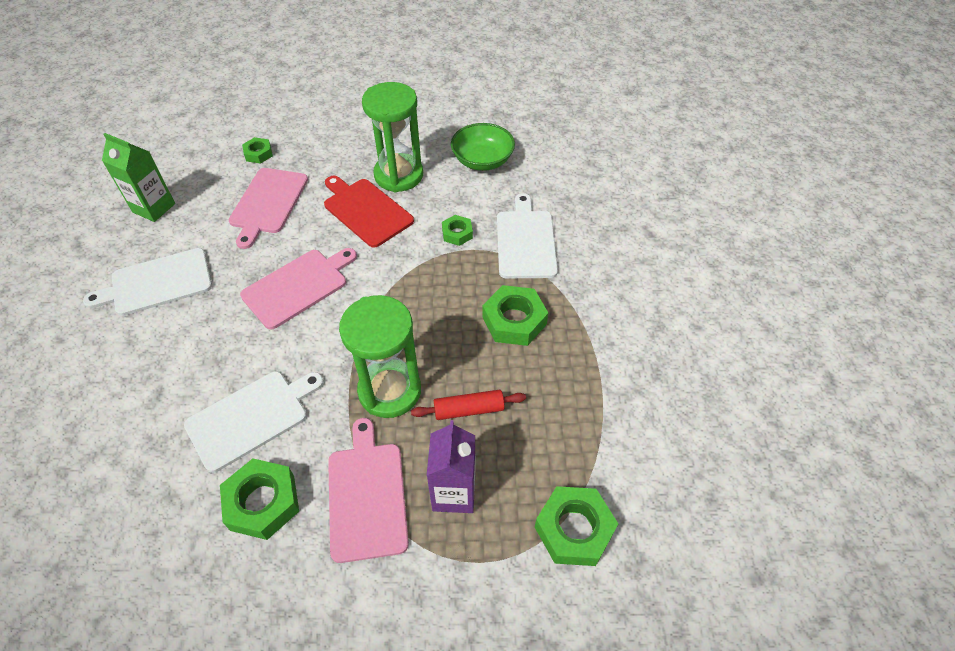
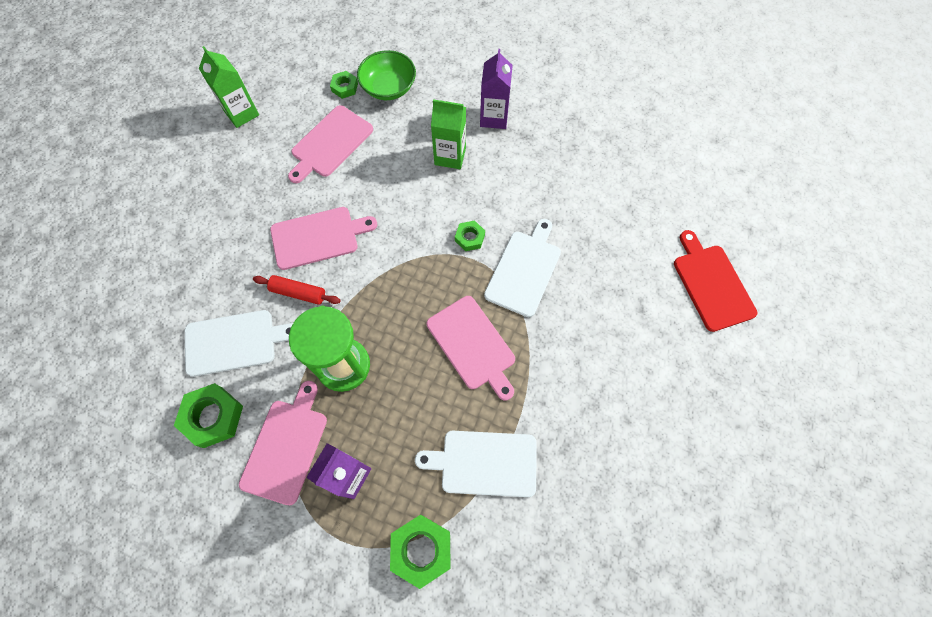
camera: 25 degrees right, 15 degrees up
(157, 283) = (216, 189): white cutting board -> white cutting board (484, 463)
(366, 210) = (405, 183): red cutting board -> red cutting board (711, 284)
(398, 175) = (450, 156): green hourglass -> green carton
(423, 133) = (494, 117): none -> purple carton
(469, 410) = (395, 410): red rolling pin -> red rolling pin (298, 293)
(482, 160) = (531, 168): green bowl -> green bowl (389, 87)
(514, 321) = (472, 345): green nut -> pink cutting board

